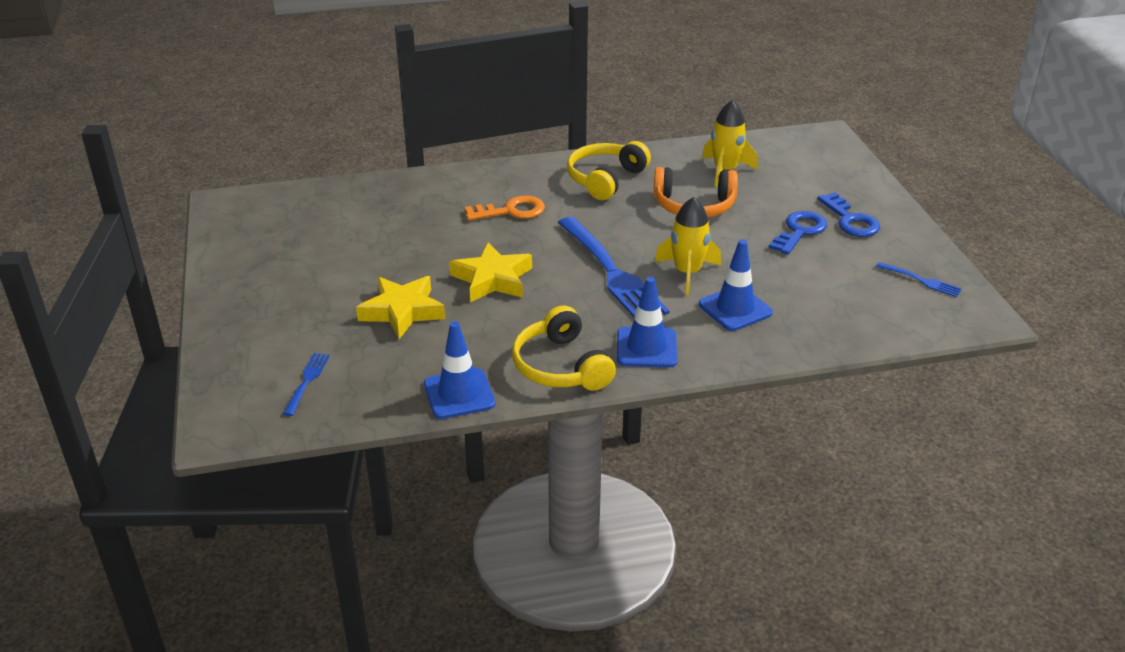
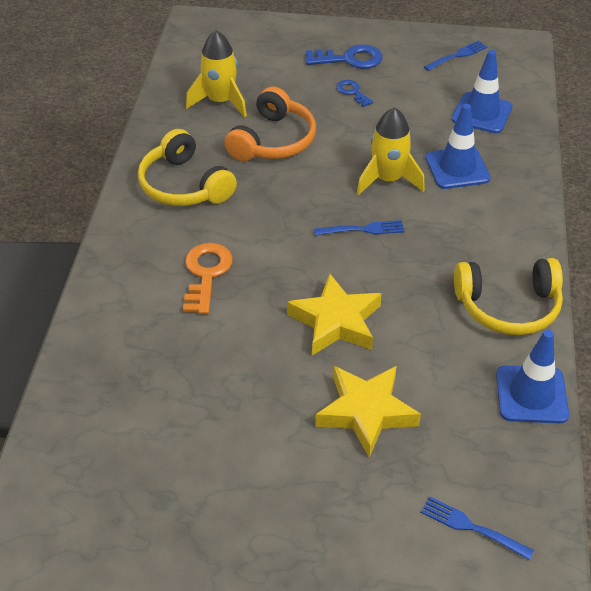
camera: 70 degrees left, 10 degrees up
(610, 271) = (362, 229): blue fork -> blue fork, size x0.45
(646, 348) = (497, 240): blue traffic cone -> blue traffic cone (481, 113)
(800, 231) = (352, 92): blue key -> blue key, size x0.58

